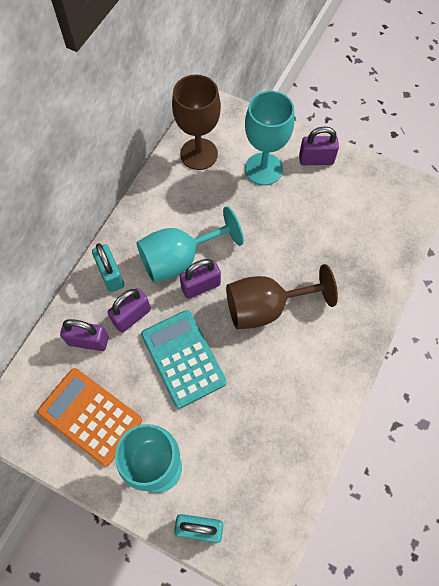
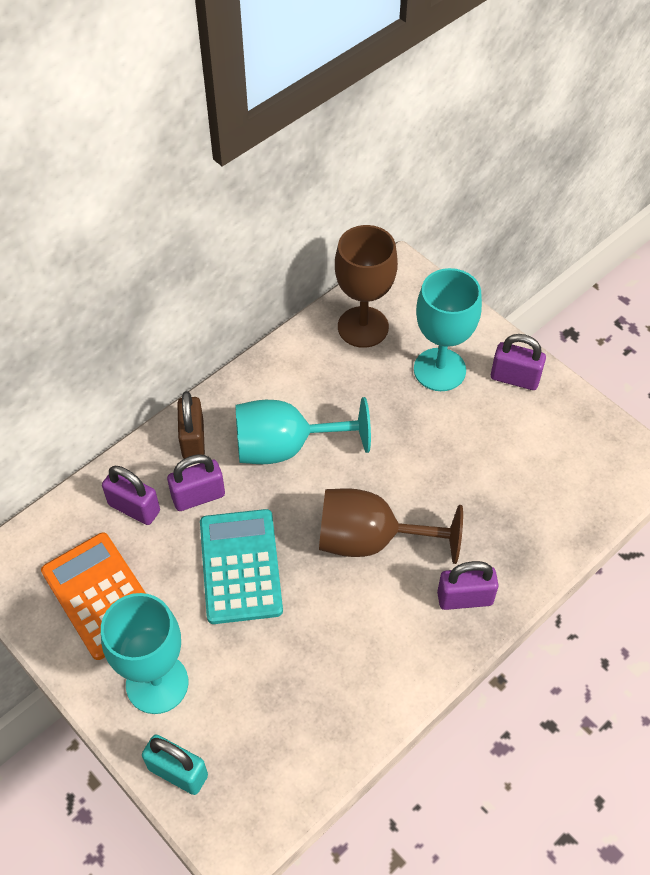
camera: 20 degrees right, 10 degrees down
(111, 275) = (193, 440): turquoise padlock -> brown padlock
(201, 286) = (298, 487): purple padlock -> purple padlock (464, 598)

